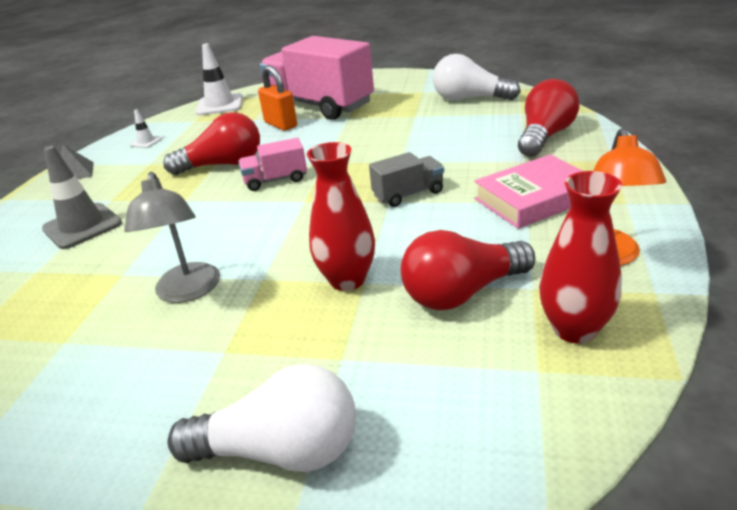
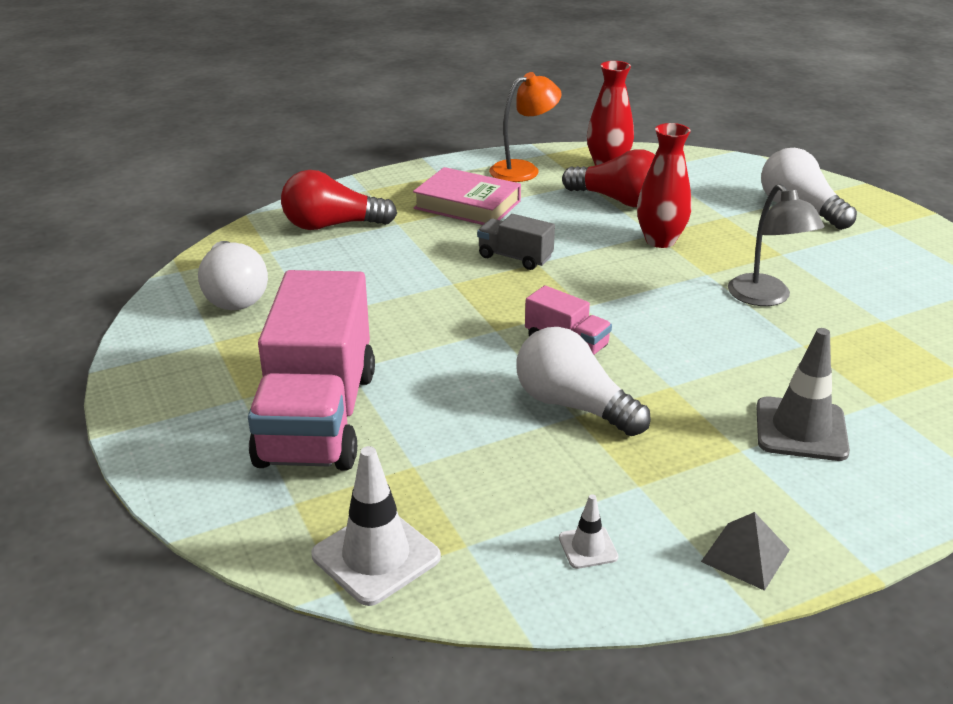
camera: 130 degrees left, 0 degrees up
(188, 292) = (766, 298): grey lamp -> grey lamp turned 120 degrees clockwise
(223, 165) = (573, 405): red light bulb -> white light bulb
(281, 124) = (415, 421): orange padlock -> none

